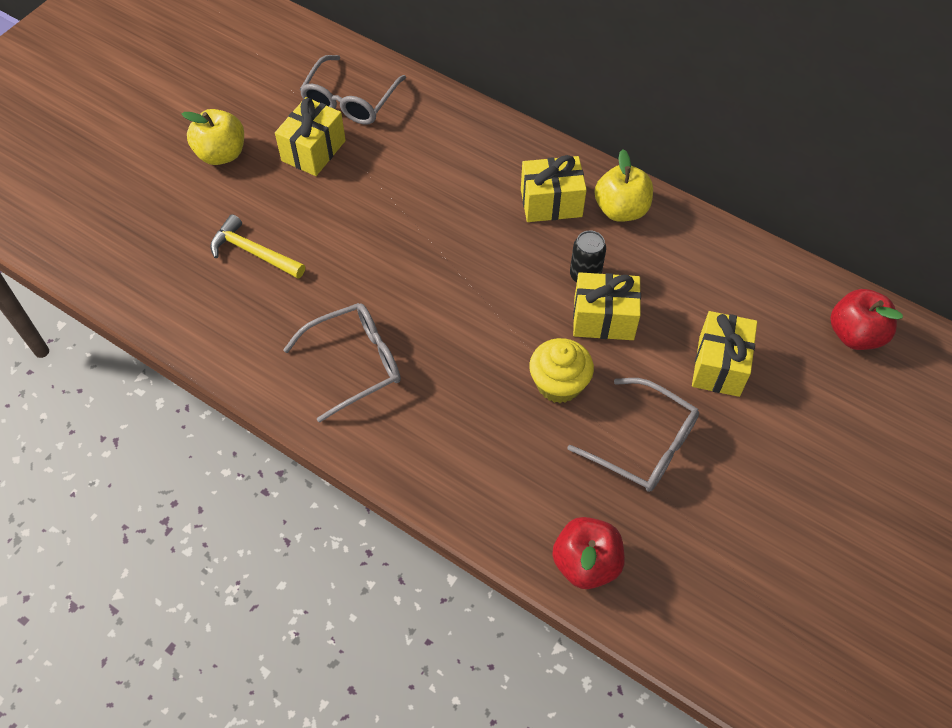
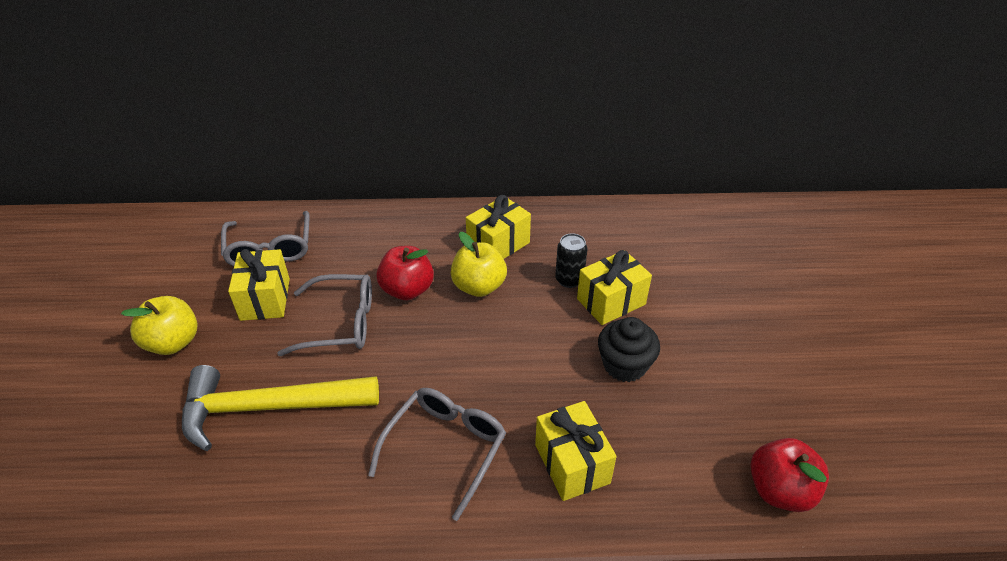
camera: 35 degrees left, 15 degrees down
(254, 252) = (270, 408): yellow hammer -> yellow hammer, size x1.71
(559, 384) = (624, 365): yellow cupcake -> black cupcake
(621, 210) = (552, 225): yellow apple -> yellow apple (479, 286)
(645, 445) = (727, 372): grey glasses -> grey glasses (341, 323)
(719, 366) = (717, 289): yellow gift -> yellow gift (572, 464)
(855, 334) = (773, 226): red apple -> red apple (407, 290)

